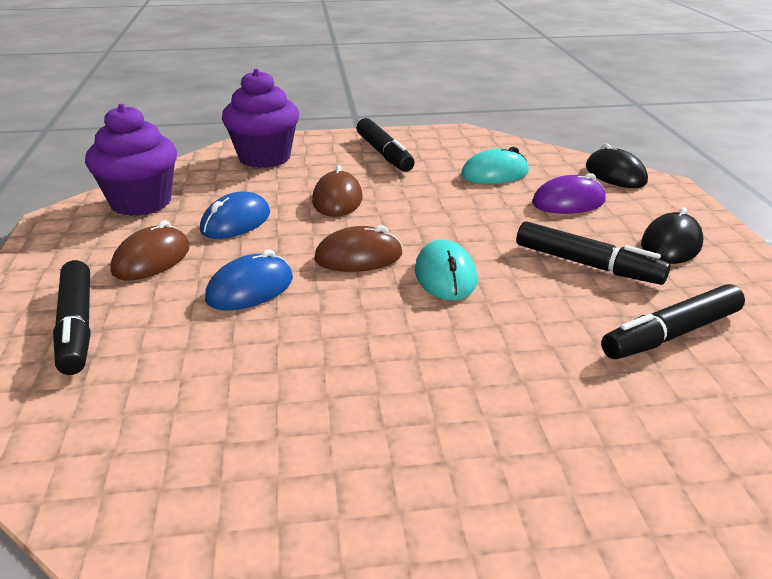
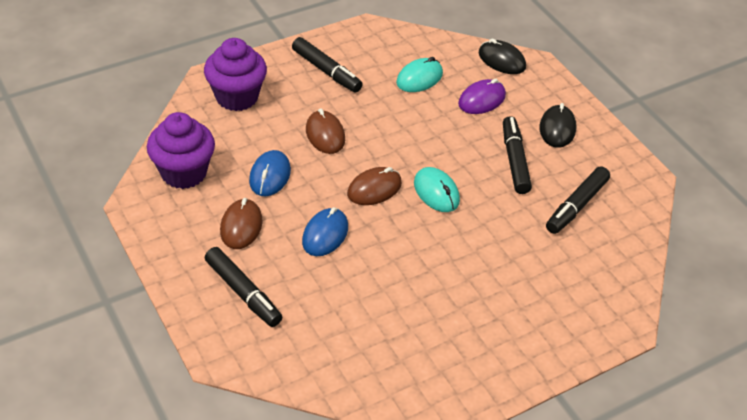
camera: 25 degrees left, 15 degrees up
(587, 265) = (515, 160): black marker -> black marker turned 105 degrees counterclockwise

